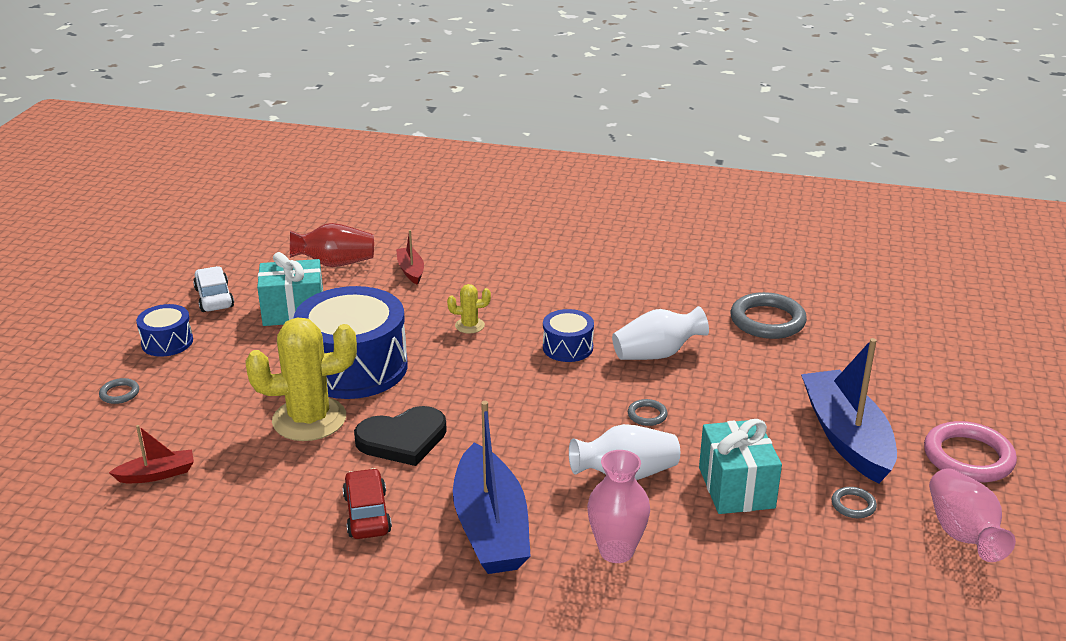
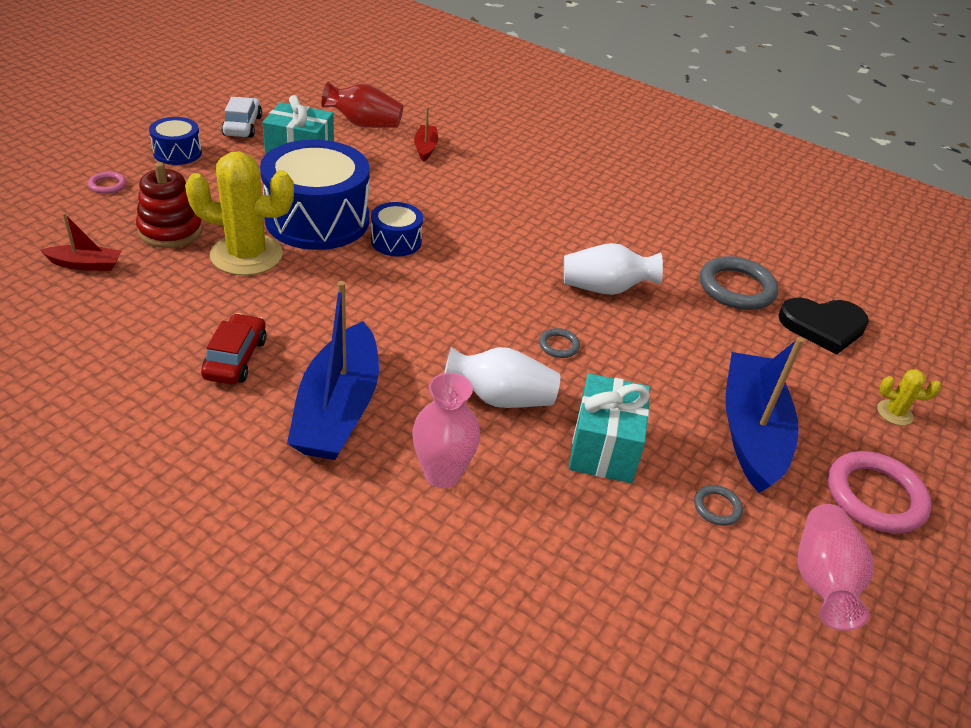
camera: 15 degrees right, 10 degrees up
(119, 393) = (107, 185): grey ring -> pink ring
(217, 418) = (170, 230): none -> red stacking toy
(402, 439) = (315, 298): black heart -> black heart (823, 326)
(469, 325) = (445, 211): yellow cactus -> yellow cactus (894, 413)
(568, 347) = (523, 257): blue drum -> blue drum (396, 241)

